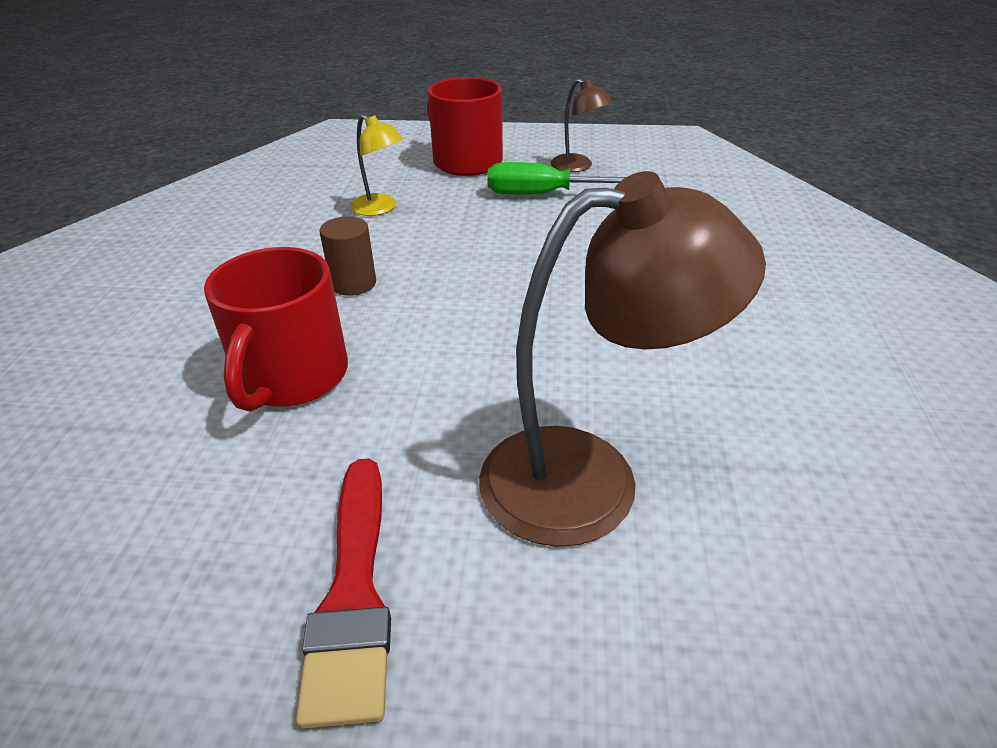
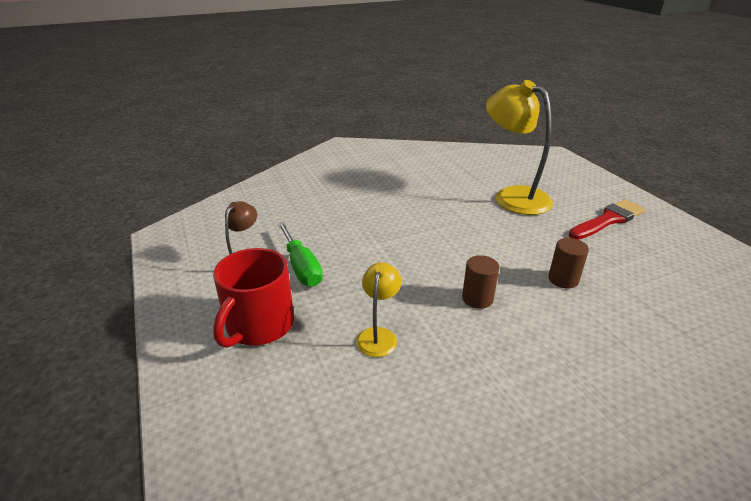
camera: 120 degrees left, 5 degrees down
(291, 377) = (563, 279): red mug -> brown cylinder
(591, 478) = (513, 196): brown lamp -> yellow lamp

